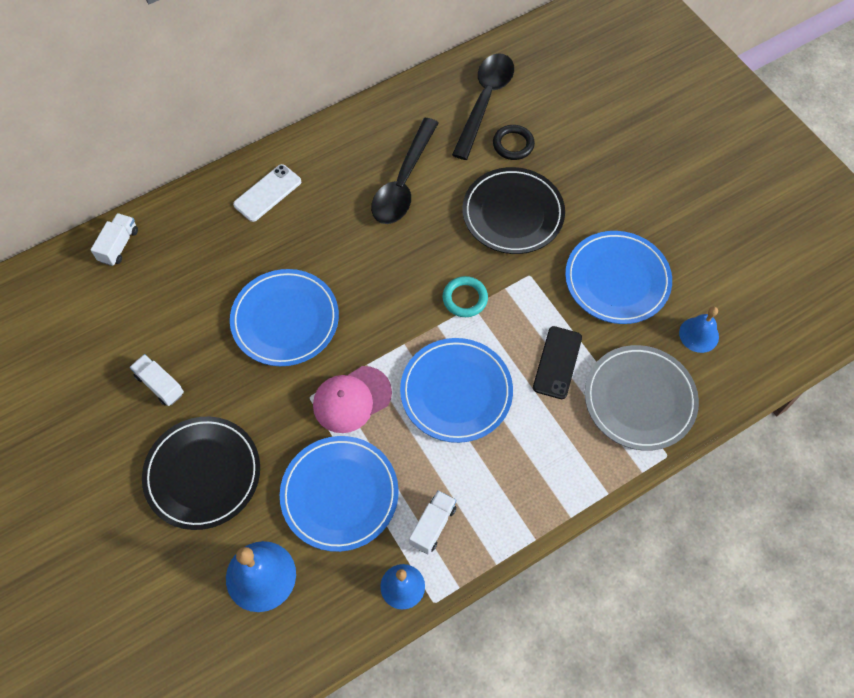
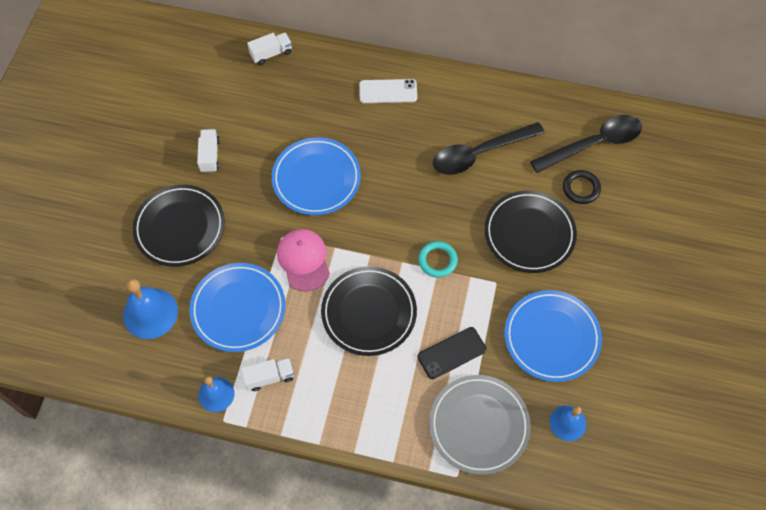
camera: 45 degrees right, 0 degrees up
(352, 399) = (303, 260): pink cap -> pink cap turned 60 degrees clockwise
(456, 392) = (369, 312): blue plate -> black plate

